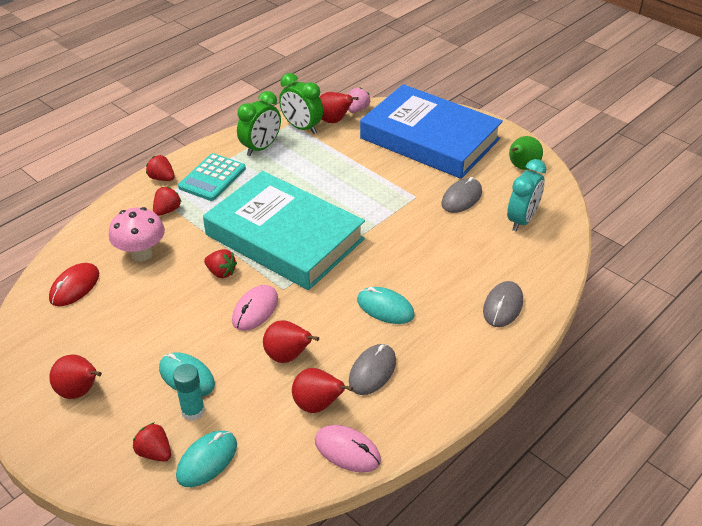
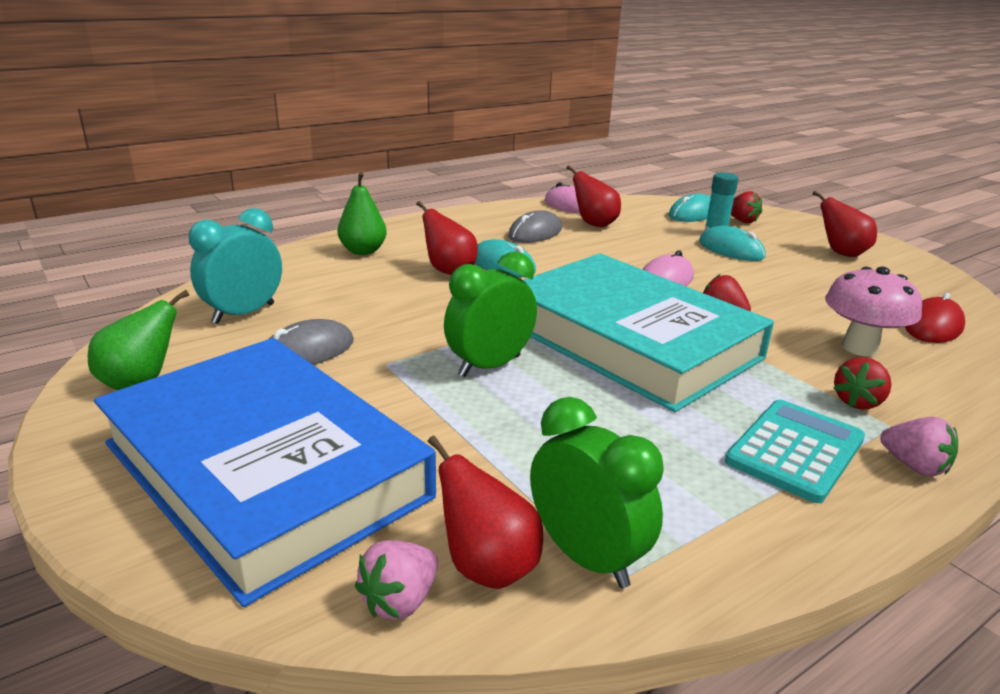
camera: 170 degrees left, 15 degrees down
(162, 178) = (914, 466): red strawberry -> pink strawberry
(261, 148) = (697, 509): green clock -> green clock (489, 366)
(288, 356) = (623, 249): red pear -> red pear (449, 271)
(503, 306) = (363, 251): grey mouse -> green pear

